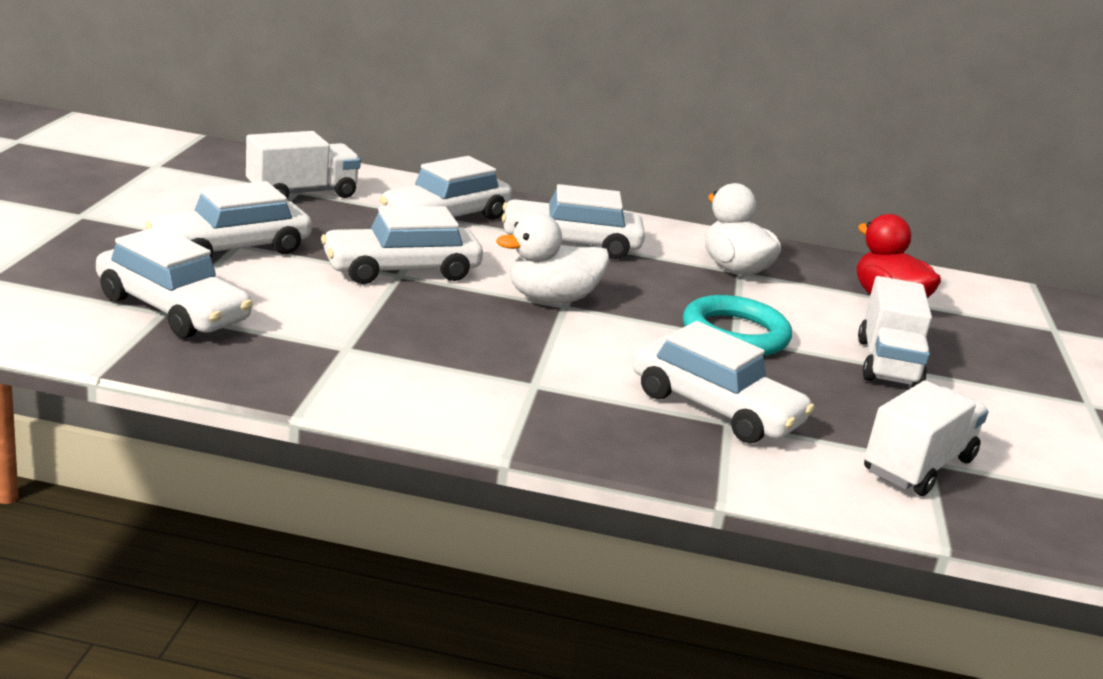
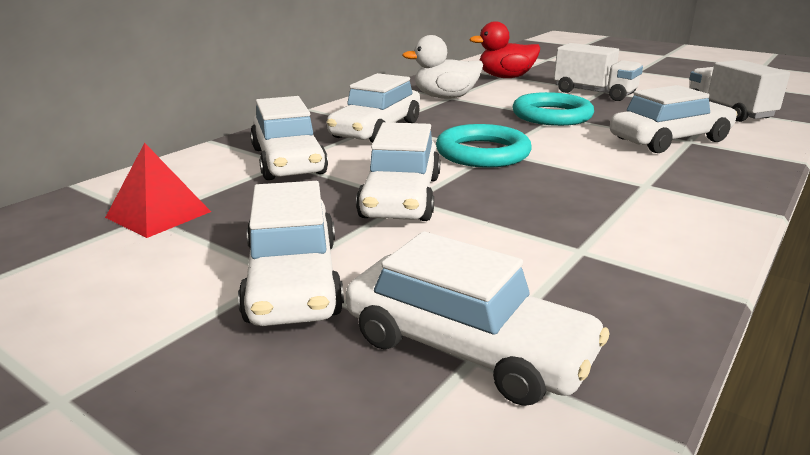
camera: 60 degrees left, 0 degrees up
(173, 309) = (466, 348): white car -> white car turned 60 degrees clockwise
(302, 193) = (158, 214): white truck -> red pyramid
(551, 299) = (482, 153): white duck -> turquoise ring

